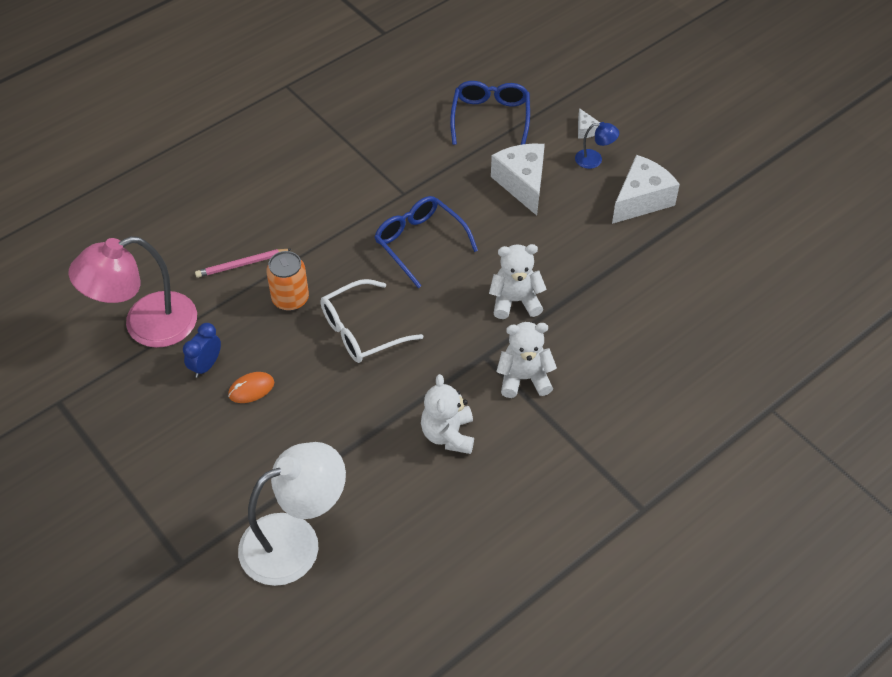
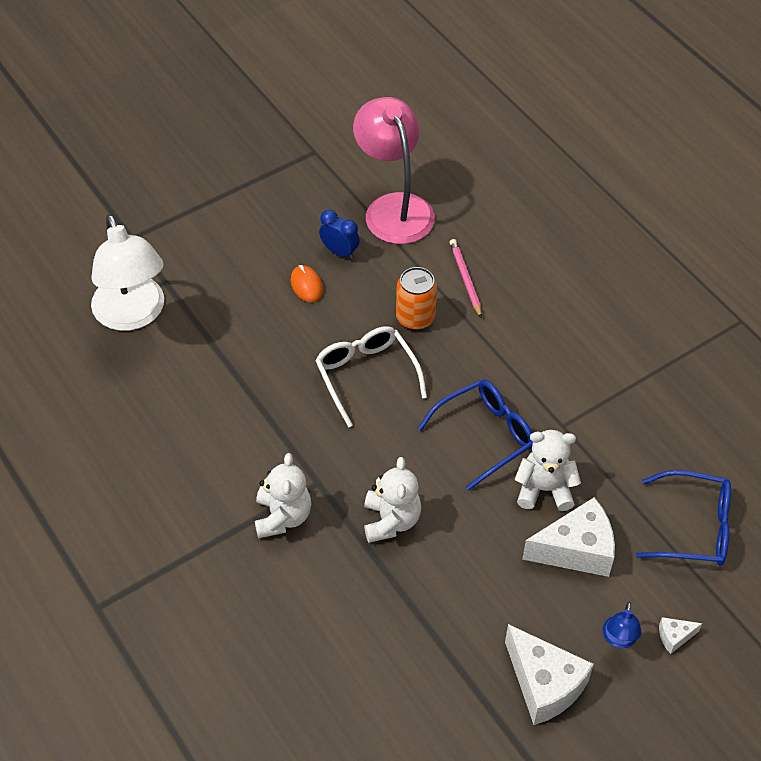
camera: 95 degrees right, 0 degrees up
(448, 435) = (224, 441): white teddy bear -> white teddy bear (544, 489)

